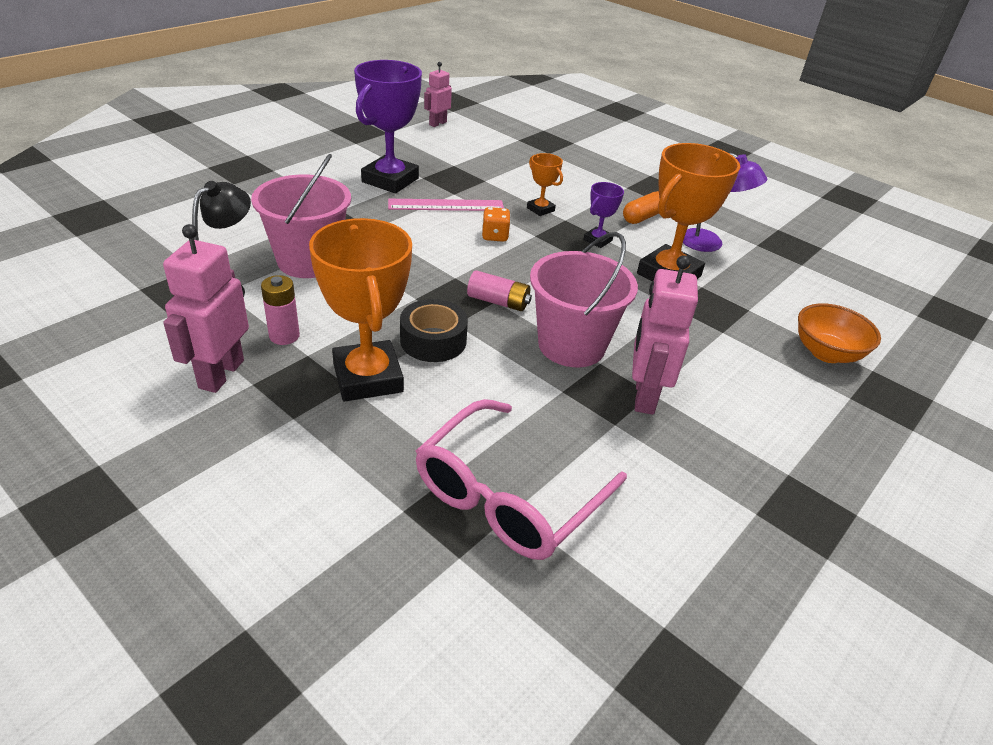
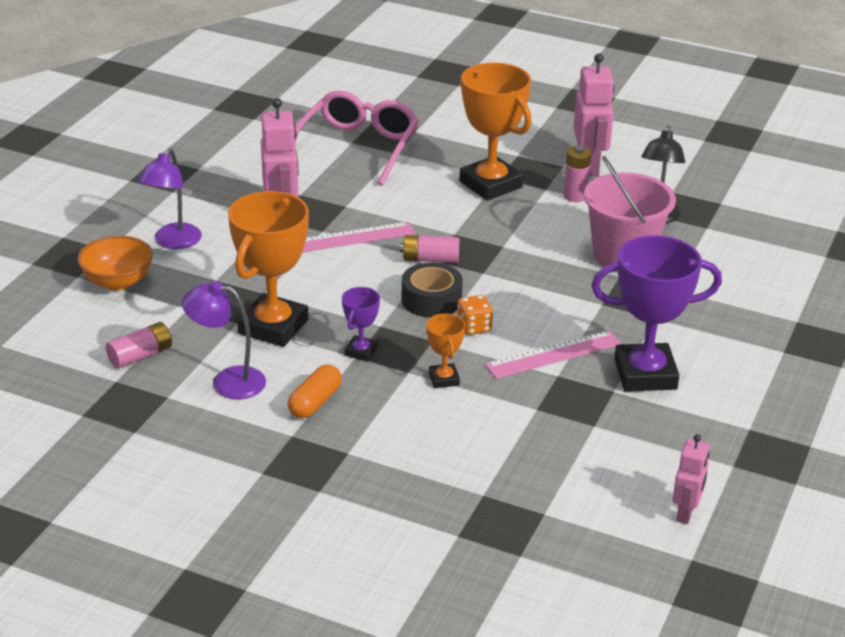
camera: 165 degrees right, 5 degrees down
(390, 180) = (645, 374): purple trophy -> purple trophy turned 75 degrees clockwise
(433, 340) = (463, 217): black tape -> black tape (431, 300)
(540, 209) = (444, 379): orange trophy -> orange trophy turned 45 degrees clockwise
(571, 345) = (350, 238): pink bucket -> pink ruler
(775, 388) = (173, 242): none -> purple lamp
(785, 278) = (141, 356): none -> pink battery

